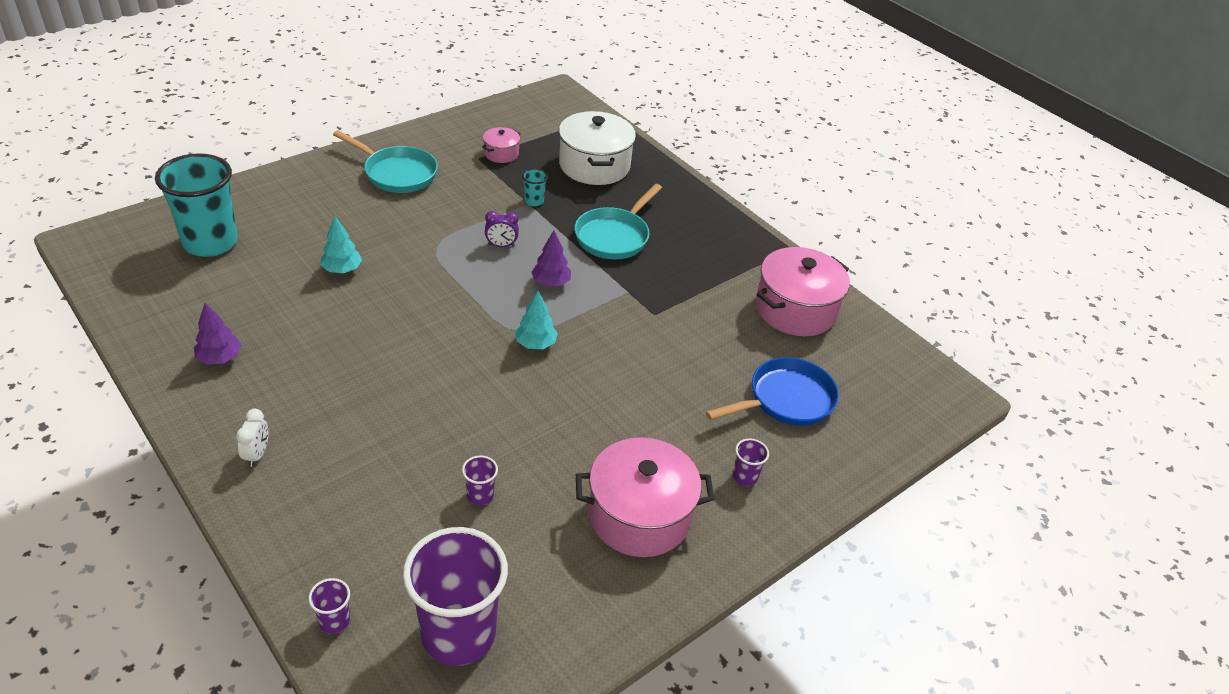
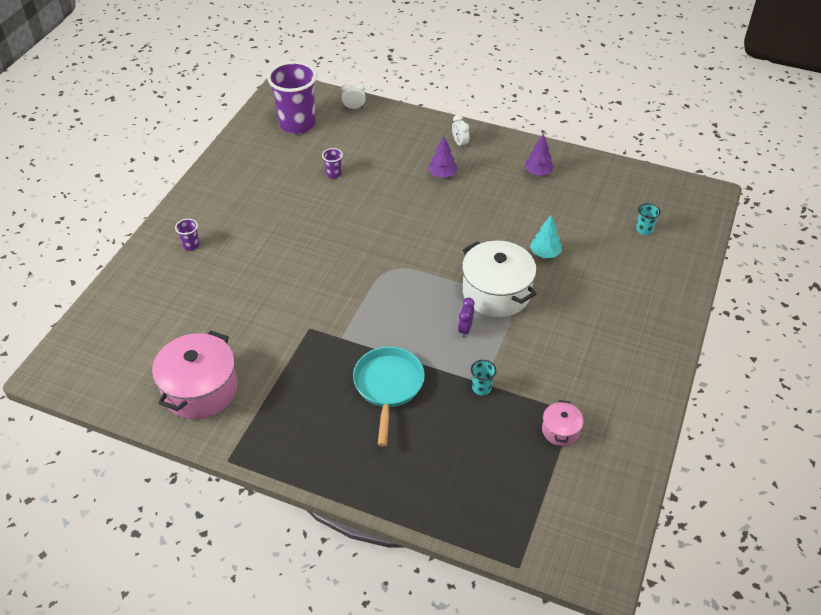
camera: 155 degrees right, 5 degrees up
(210, 243) = (644, 230): turquoise cup -> turquoise cup, size x0.41
(334, 621) = (354, 108): purple cup -> white clock
(397, 173) = (612, 355): turquoise pan -> none
(501, 245) = (465, 329): purple clock -> purple clock turned 45 degrees counterclockwise
(535, 344) = (373, 265): turquoise tree -> none
(551, 283) = (402, 316): purple tree -> purple tree (442, 175)
(594, 165) = (469, 466): white pot -> white pot (496, 292)
(639, 515) = (243, 200): pink pot -> none
(786, 400) = (181, 307): blue pan -> none

